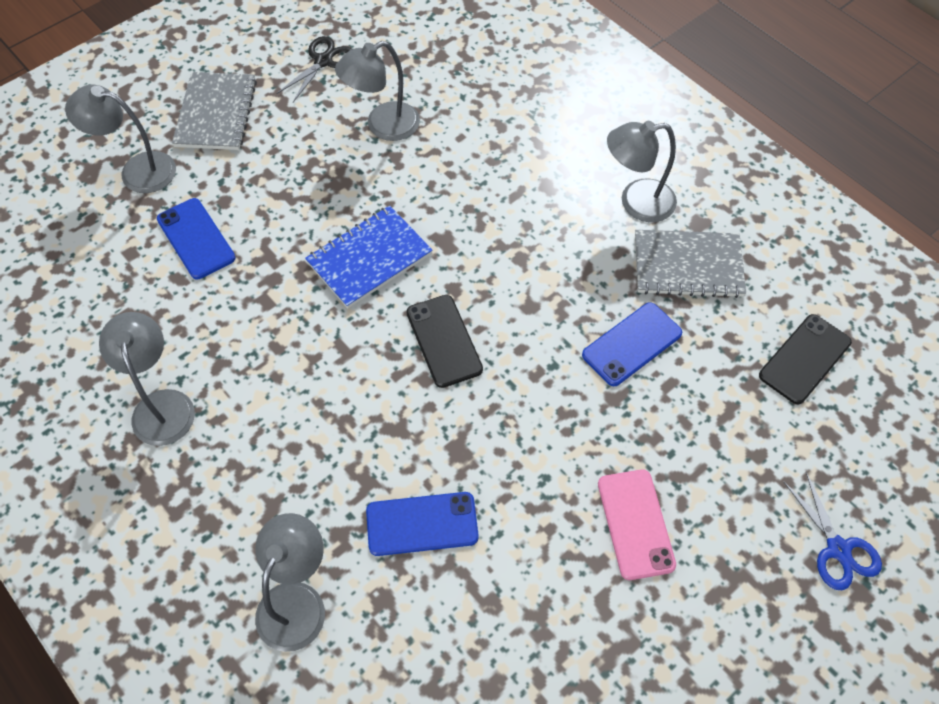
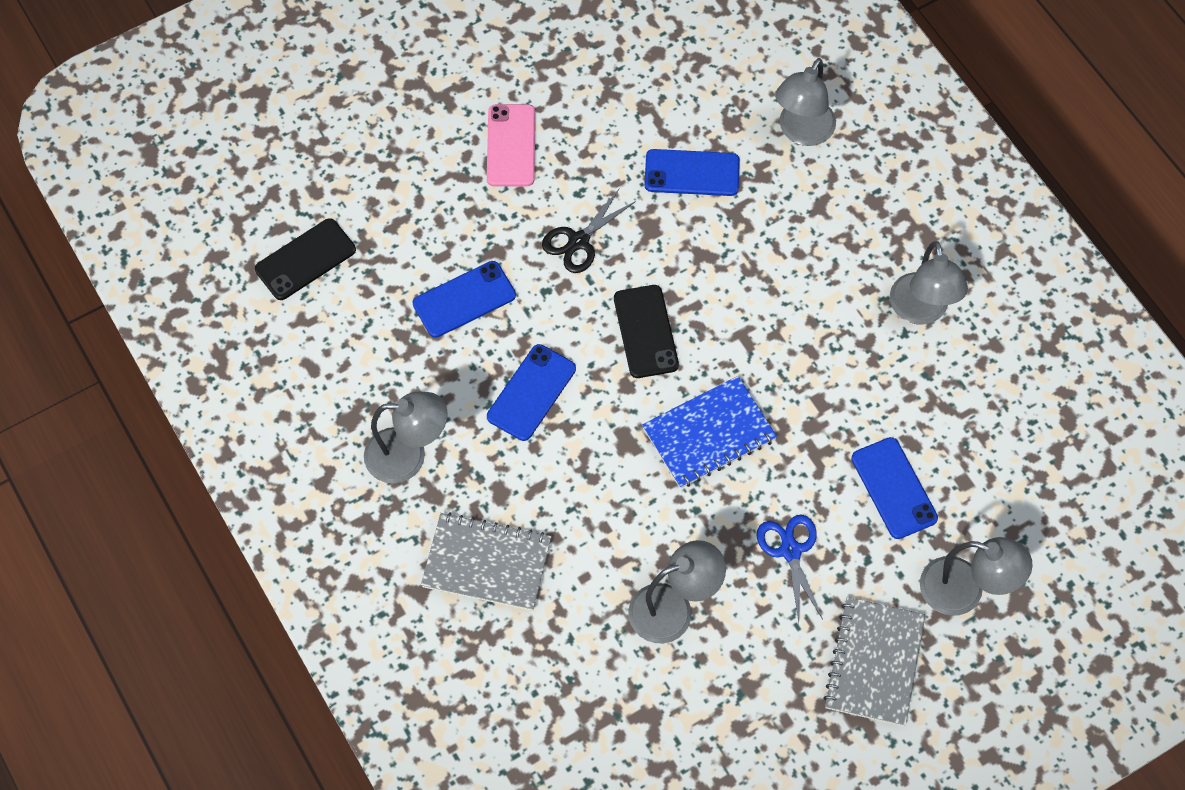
camera: 170 degrees left, 5 degrees up
(323, 61) = (737, 727): black scissors -> black scissors (579, 241)
(542, 269) = (531, 392): none -> blue phone
(688, 265) = (380, 372): grey notebook -> grey notebook (487, 563)
(838, 549) = (351, 102): blue scissors -> blue scissors (790, 551)

